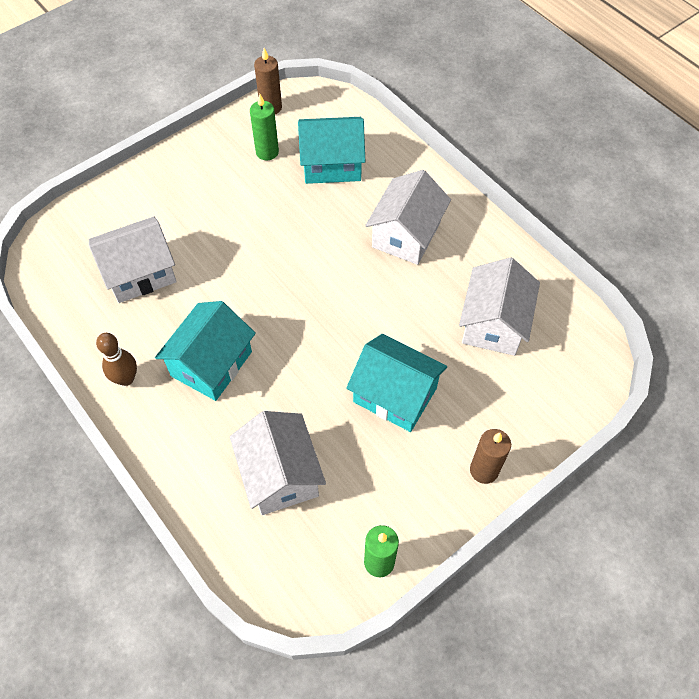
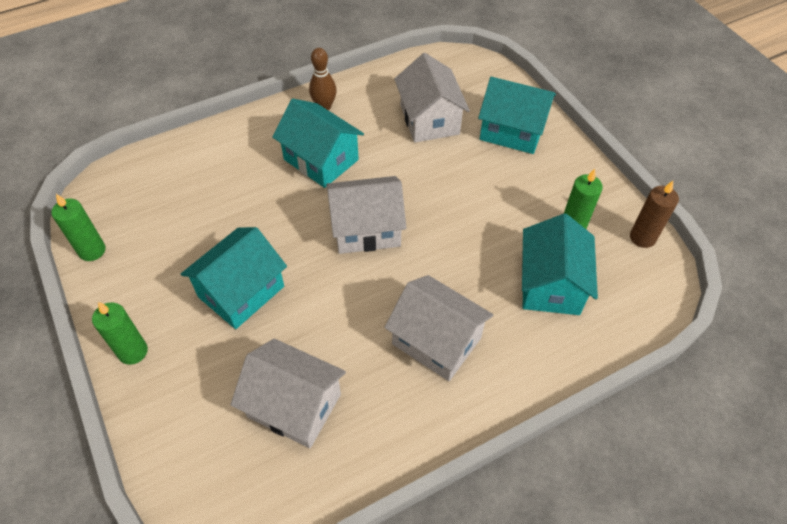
camera: 100 degrees right, 5 degrees down
(151, 202) = (512, 131): none -> turquoise house
(280, 474) = (199, 194): white house -> white house (366, 229)
(484, 470) = (133, 352): brown candle -> green candle

